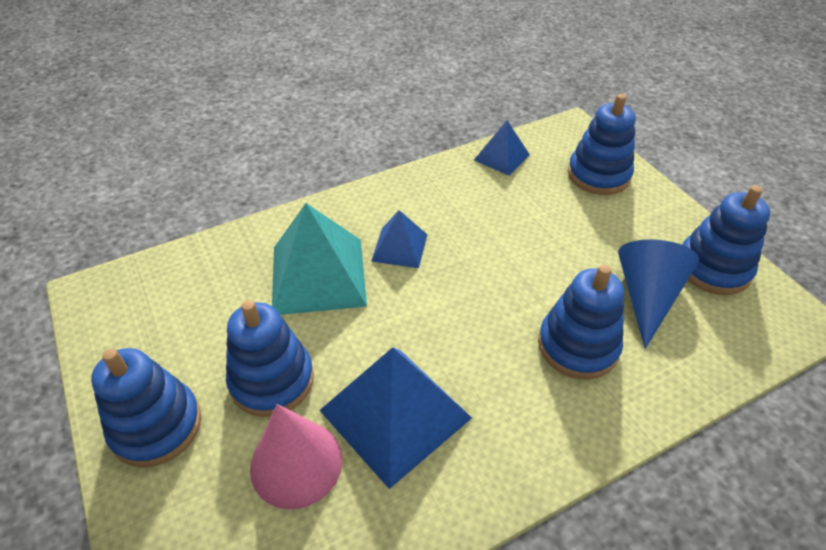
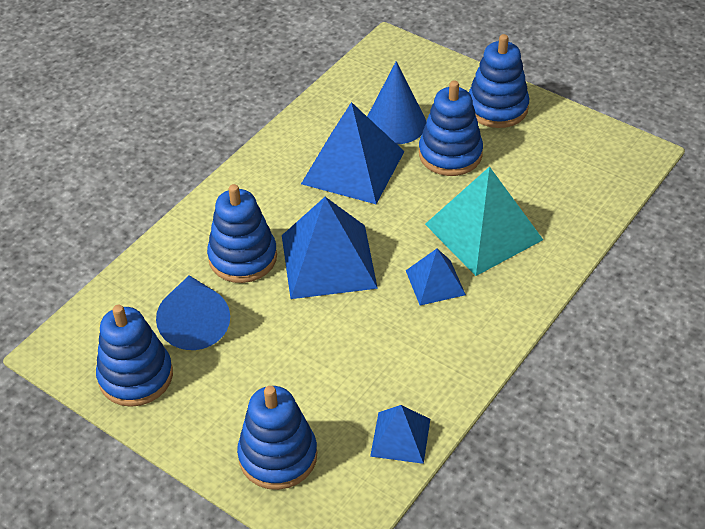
camera: 155 degrees right, 0 degrees up
(296, 463) = (395, 123): pink cone -> blue cone
(487, 306) = (328, 261): none -> blue pyramid

